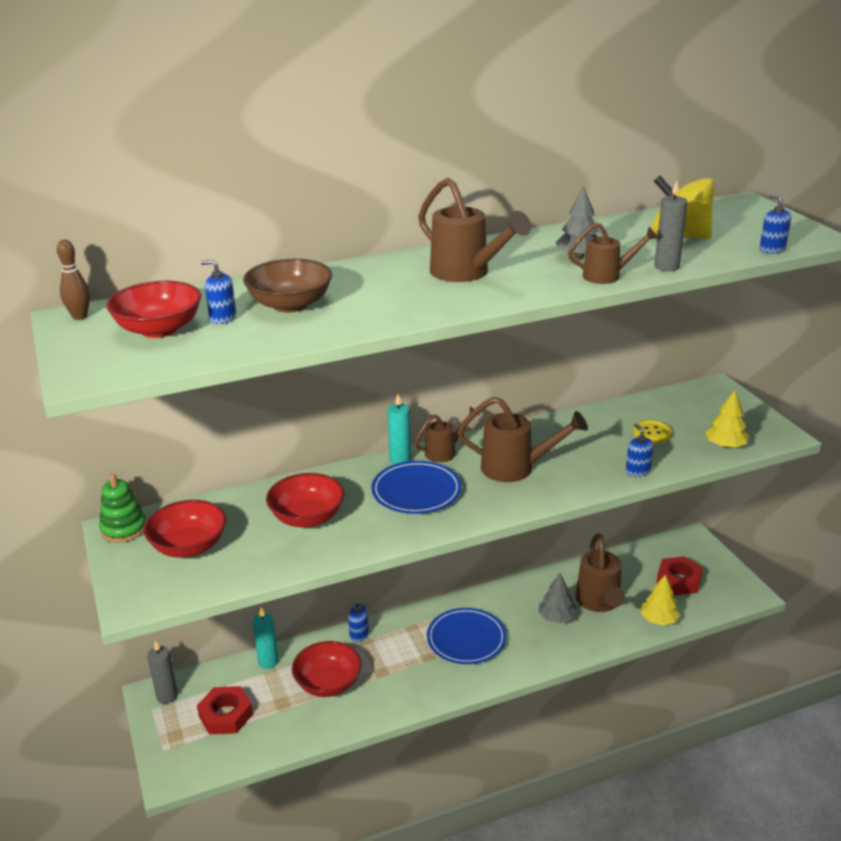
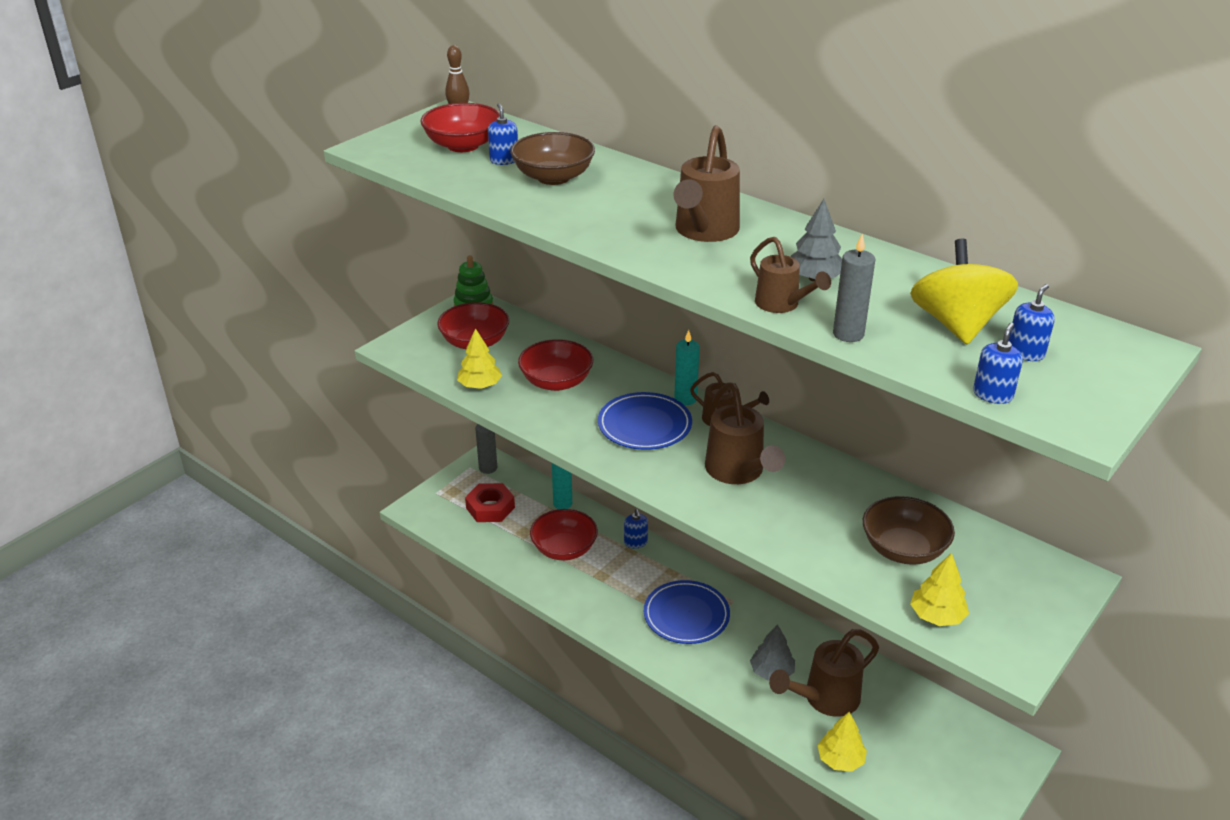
camera: 60 degrees right, 5 degrees up
(265, 564) = (480, 385): none -> yellow tree
(637, 471) = (813, 558): blue soap dispenser -> blue soap dispenser (1025, 353)
(652, 433) = (903, 549): yellow button -> brown bowl
(678, 580) = (925, 759): red nut -> none

